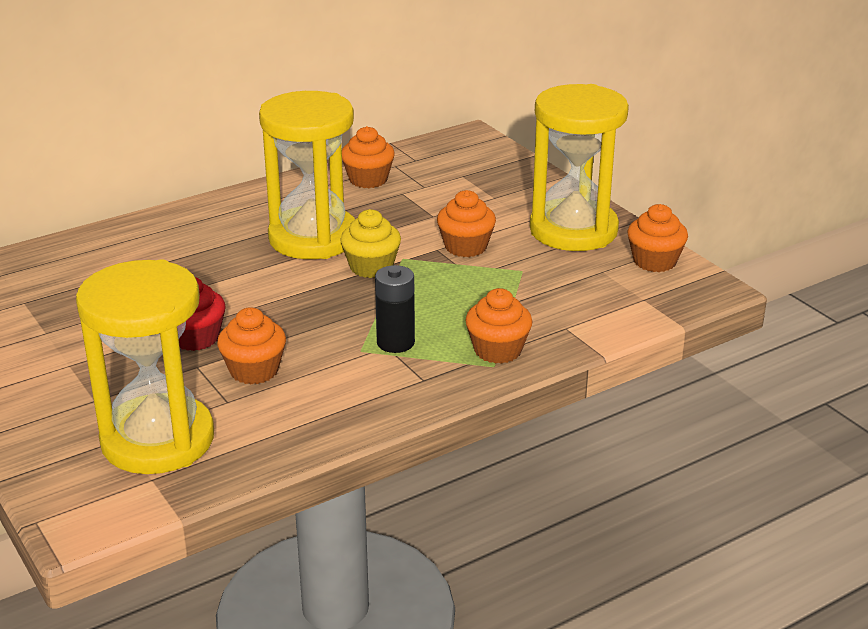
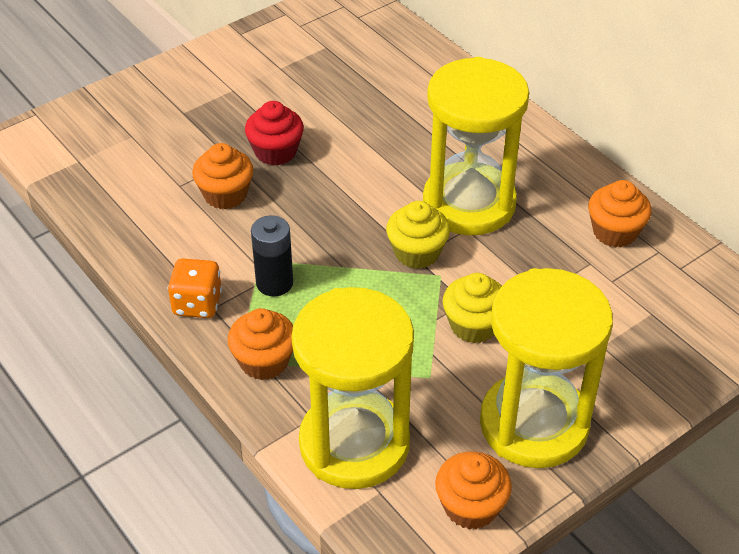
camera: 85 degrees right, 15 degrees up
(158, 440) = (127, 155): yellow hourglass -> yellow hourglass (354, 443)
(416, 388) = (197, 304): none -> orange dice
(466, 247) = (474, 325): orange cupcake -> yellow cupcake

